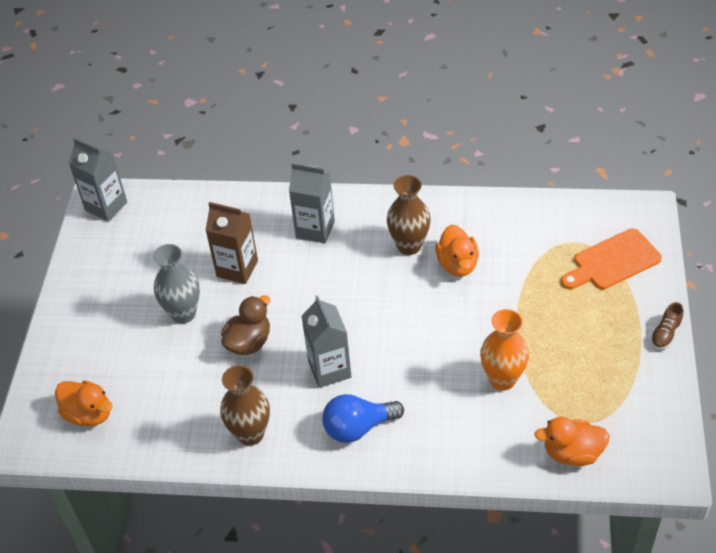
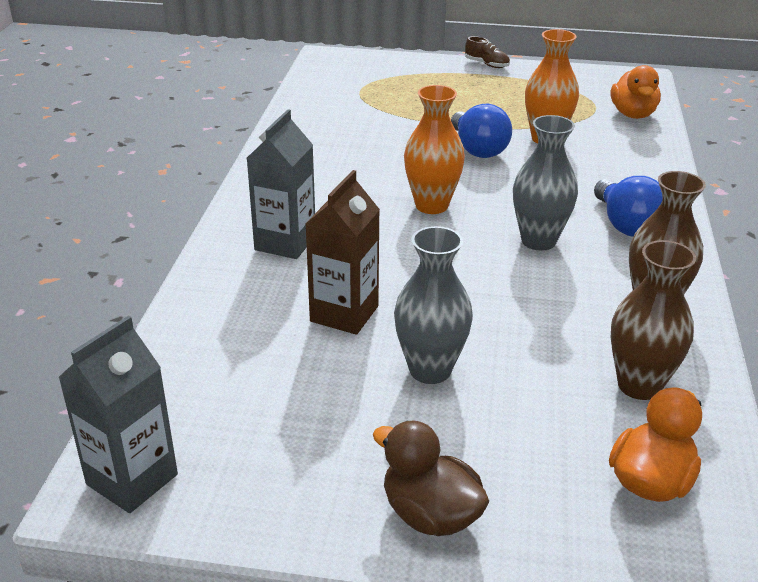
camera: 90 degrees left, 15 degrees down
(249, 342) = (492, 305): brown duck -> brown duck (430, 514)
(329, 369) = (538, 241): grey carton -> grey vase
(374, 304) = (431, 205): none -> orange vase
(409, 246) = (338, 177): brown vase -> brown vase (639, 385)
(457, 264) = (377, 150): orange duck -> none
(472, 330) = (477, 149): none -> blue light bulb
(613, 261) = (391, 76): orange cutting board -> none

